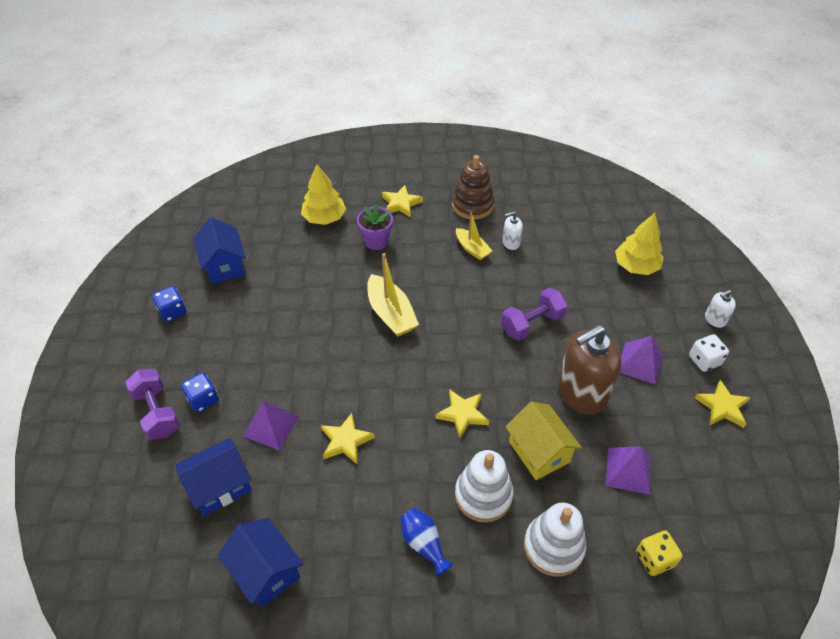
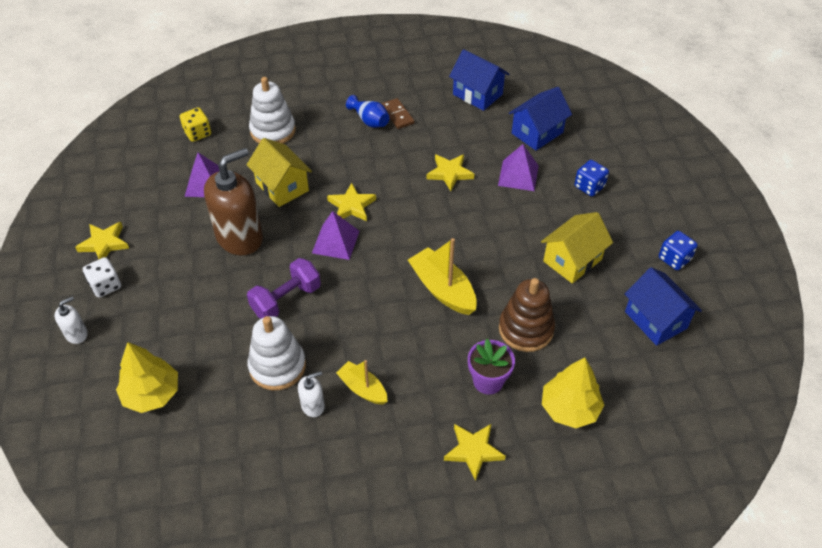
camera: 170 degrees right, 0 degrees up
(157, 412) = (622, 172): purple dumbbell -> none
(264, 323) = (572, 260): none -> yellow house
(385, 548) = (397, 115): none -> brown domino
(472, 205) = (370, 465): brown stacking toy -> brown stacking toy (526, 329)
(483, 495) = (328, 153): white stacking toy -> white stacking toy (277, 366)
(640, 363) = (175, 274): purple pyramid -> purple pyramid (335, 242)

